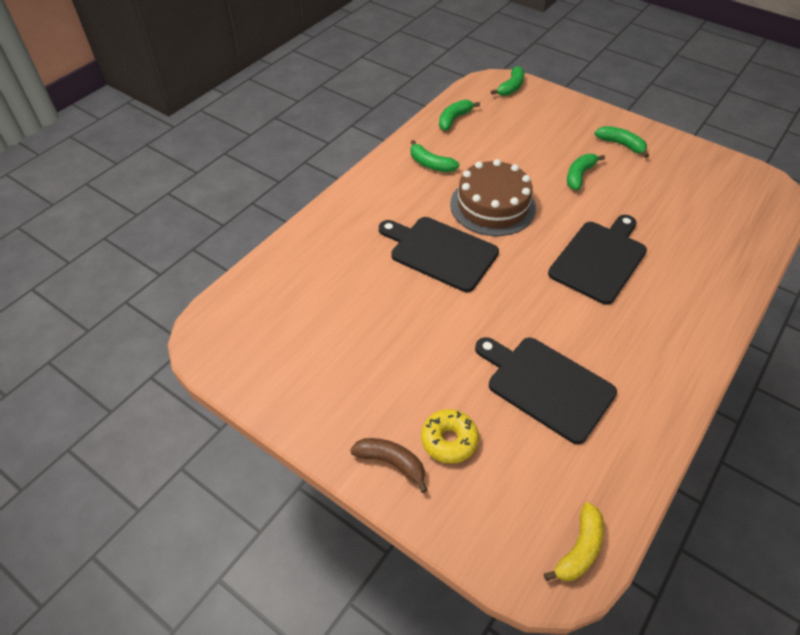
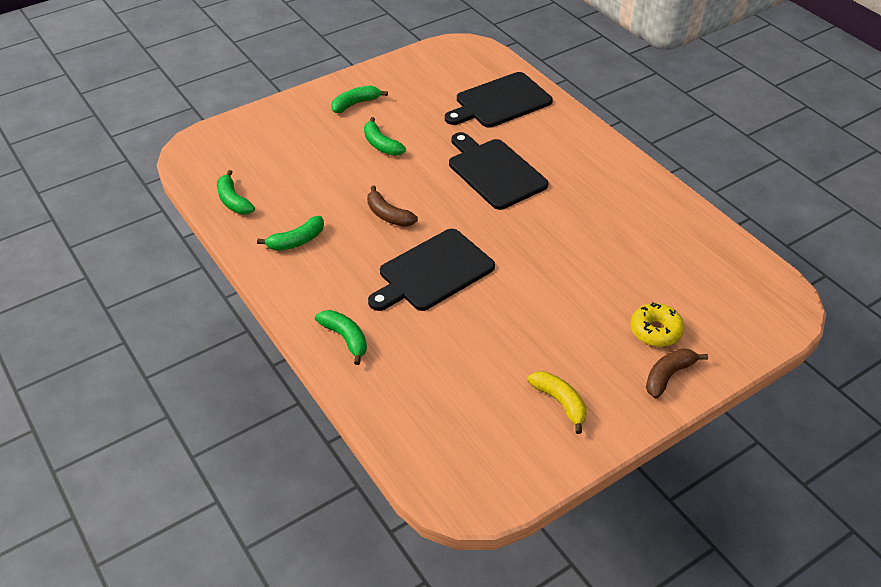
camera: 70 degrees left, 5 degrees down
(492, 205) = (388, 215): brown cake -> brown banana
(511, 87) = (211, 142): green banana -> green banana (345, 338)
(546, 385) = (619, 252): black cutting board -> black cutting board (500, 102)
(579, 549) = (769, 285): yellow banana -> yellow banana (560, 402)

